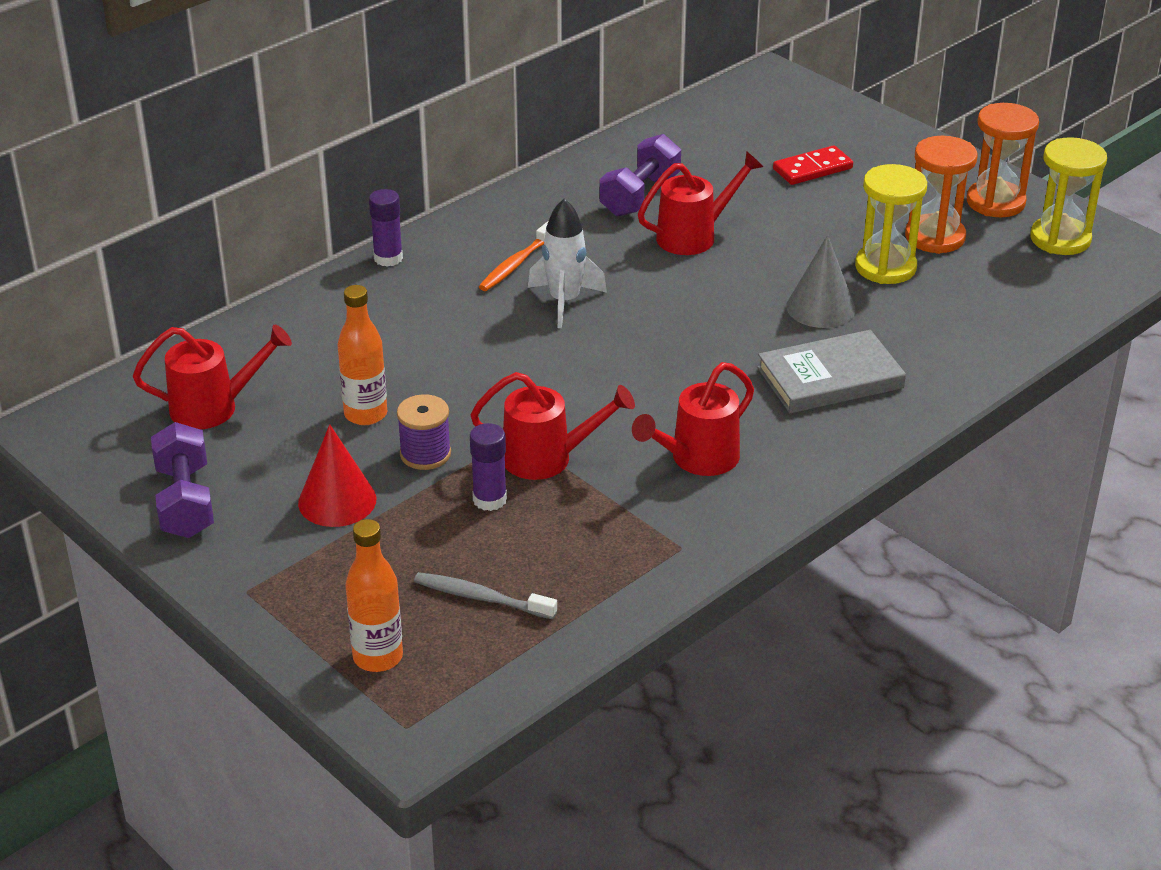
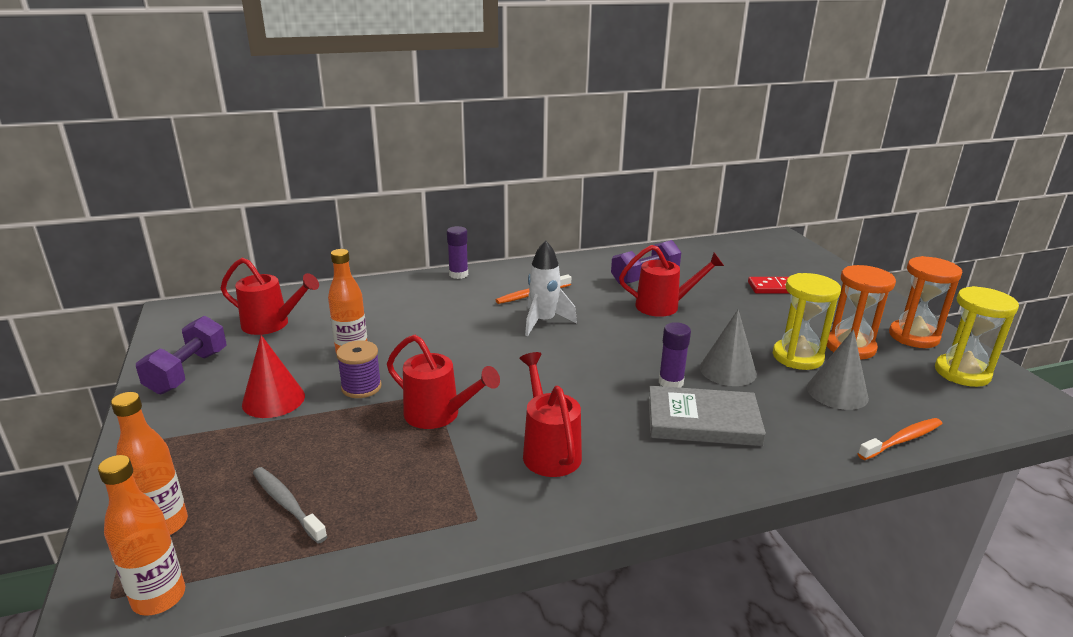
camera: 25 degrees right, 10 degrees down
(453, 711) = (159, 598): none -> orange bottle
(489, 499) = (370, 431): purple glue stick -> purple glue stick (671, 382)
(697, 459) = (549, 450): red watering can -> red watering can turned 90 degrees clockwise
(946, 302) = (837, 392): none -> grey cone
(1030, 340) = (902, 440): none -> orange toothbrush

